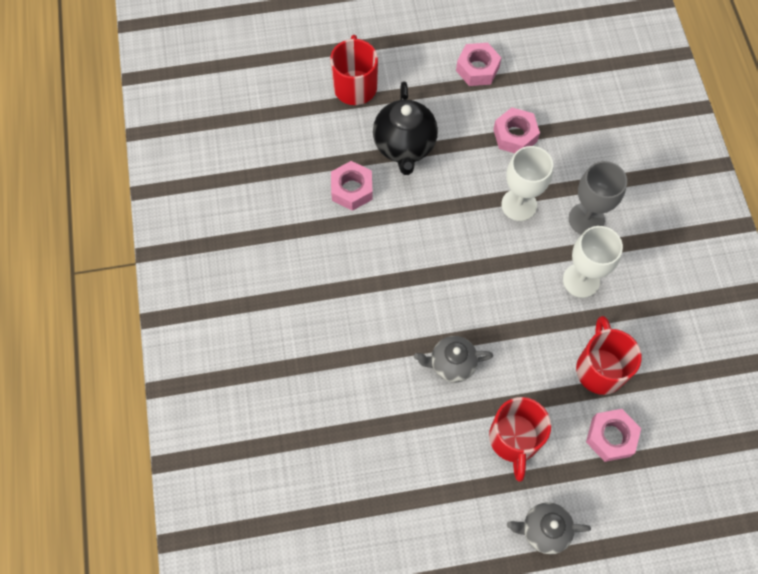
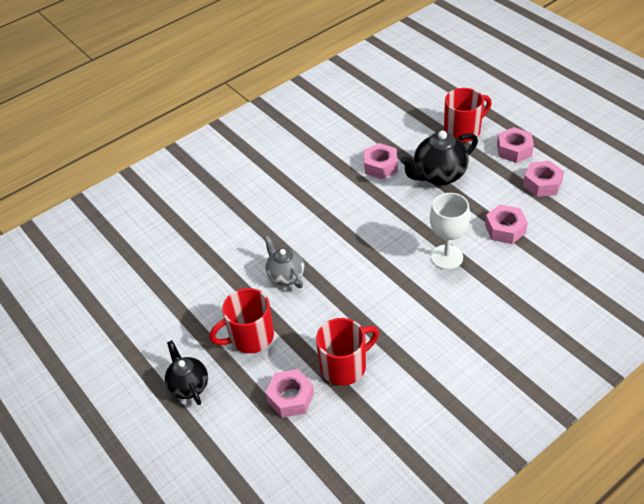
camera: 65 degrees right, 20 degrees down
(415, 61) = (514, 150): none -> pink nut
(543, 530) = (189, 386): grey teapot -> black teapot
(581, 280) = (413, 322): white goblet -> none
(586, 219) = (470, 302): grey goblet -> none

